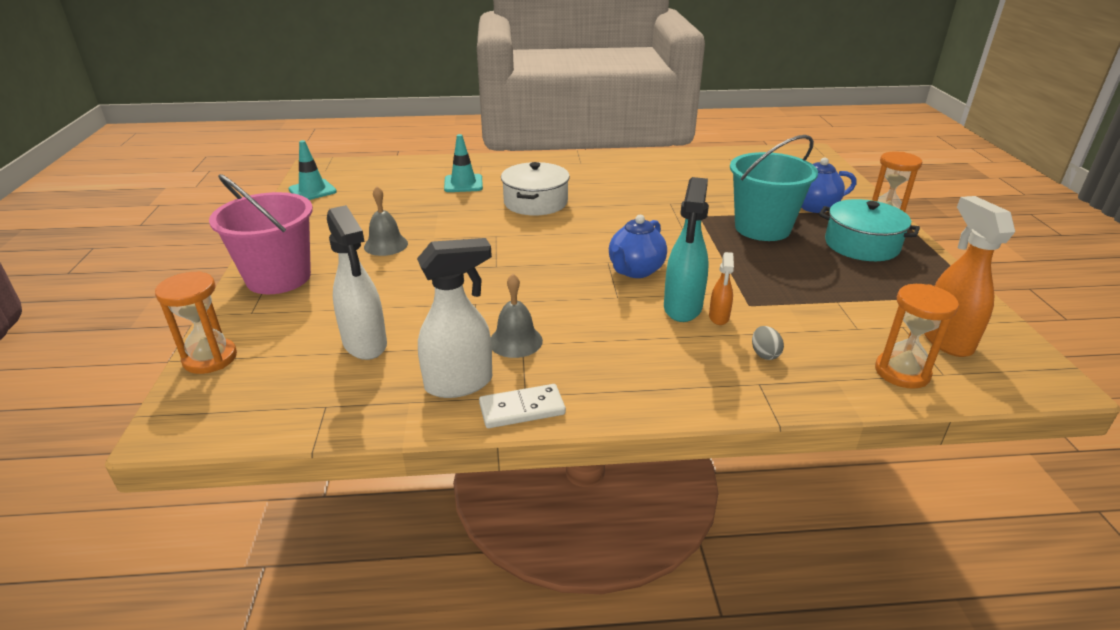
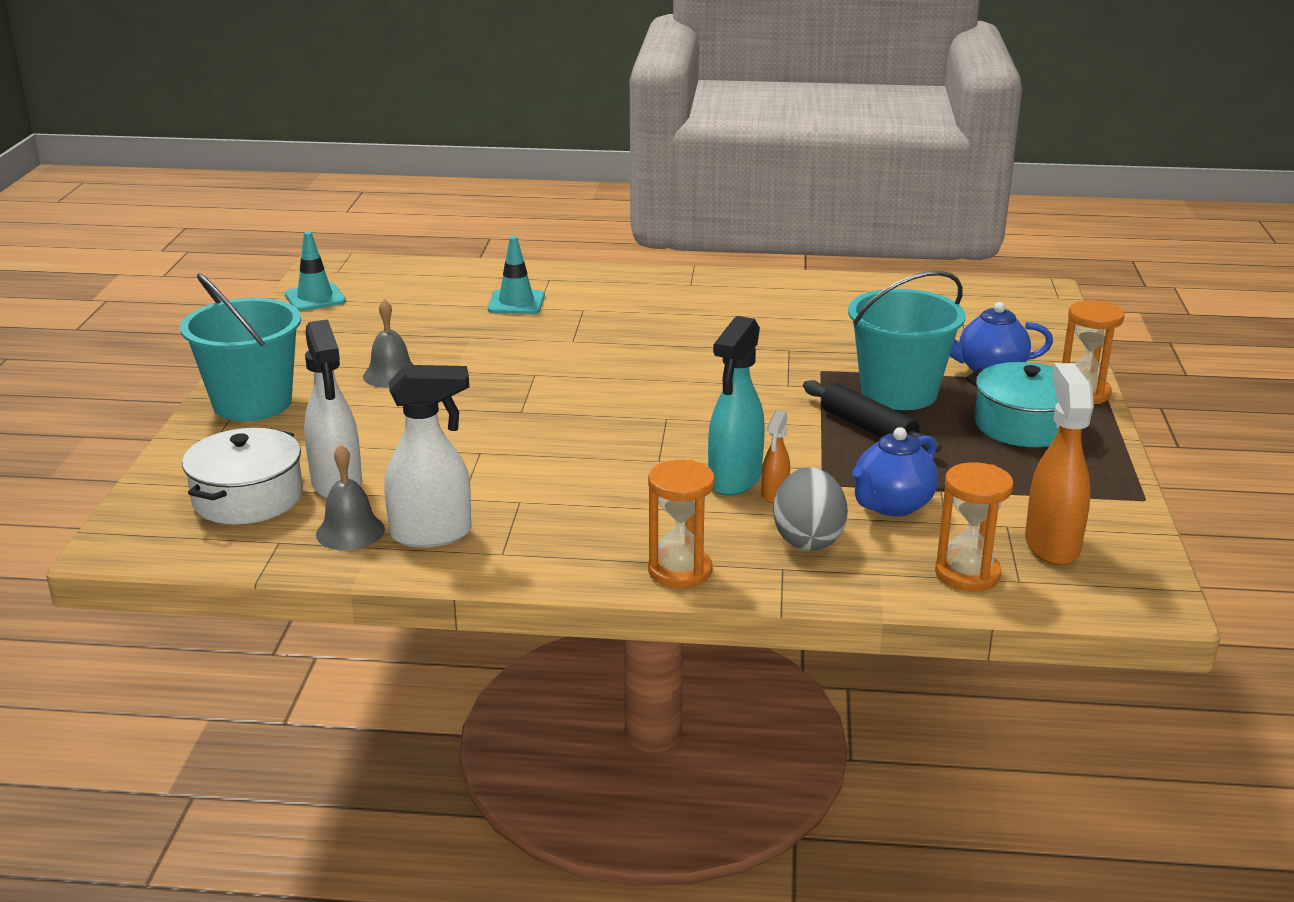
camera: 10 degrees right, 5 degrees down
(210, 358) = (162, 483): orange hourglass -> orange hourglass (680, 571)
(278, 278) = (252, 403): pink bucket -> turquoise bucket
(515, 341) = (512, 497): grey bell -> grey bell (350, 531)
(522, 409) = (493, 566): white domino -> none
(535, 202) = (604, 335): white pot -> white pot (248, 498)
(635, 271) = (697, 432): blue teapot -> blue teapot (892, 506)
(756, 256) = (868, 428): none -> black rolling pin
(764, 354) = (808, 539): grey egg -> grey egg, size x2.02

